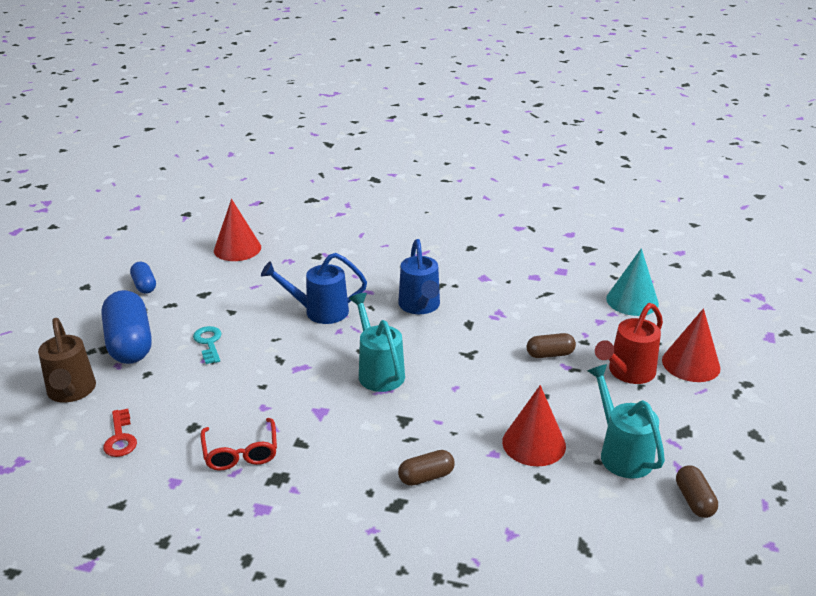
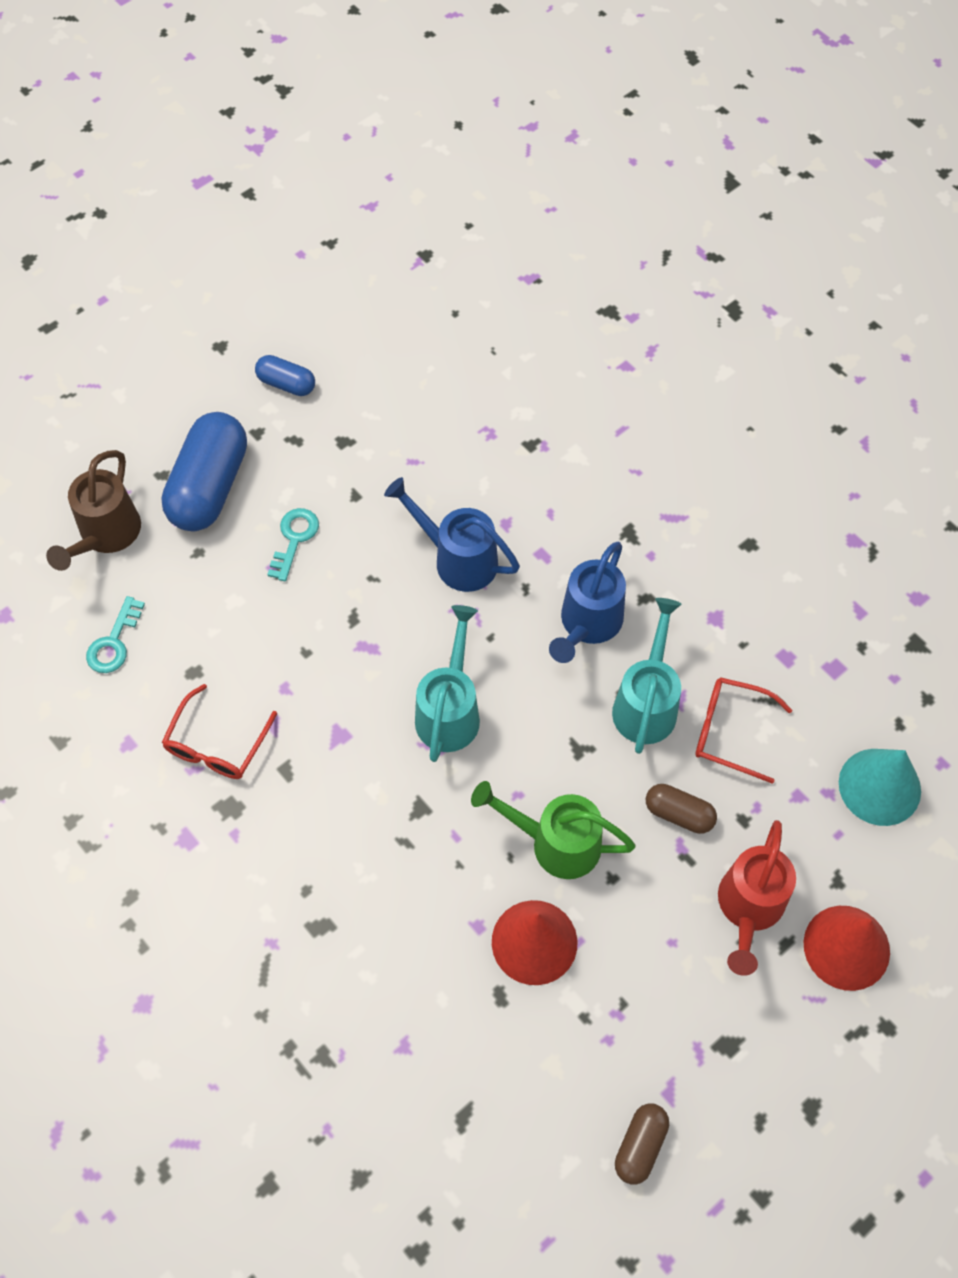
camera: 35 degrees right, 30 degrees up
(120, 438) = (114, 642): red key -> turquoise key
(144, 285) = (286, 384): blue capsule -> blue capsule turned 75 degrees counterclockwise
(237, 248) = (441, 370): red cone -> none
(426, 477) = (379, 909): brown capsule -> none
(498, 396) = (555, 843): none -> green watering can
(539, 313) = (730, 731): none -> red glasses
(621, 453) = (622, 1024): turquoise watering can -> turquoise watering can (646, 703)
(627, 373) = (748, 908): red watering can -> red watering can turned 60 degrees counterclockwise

